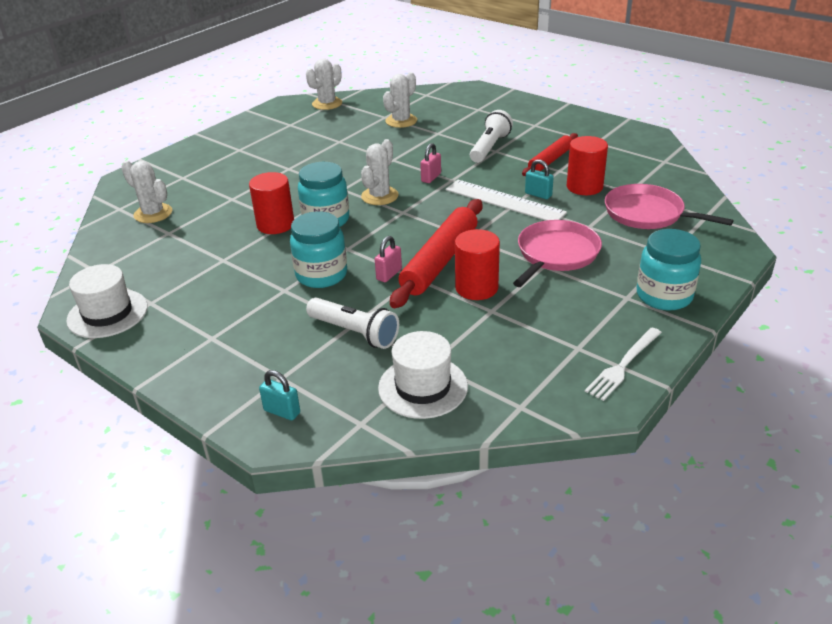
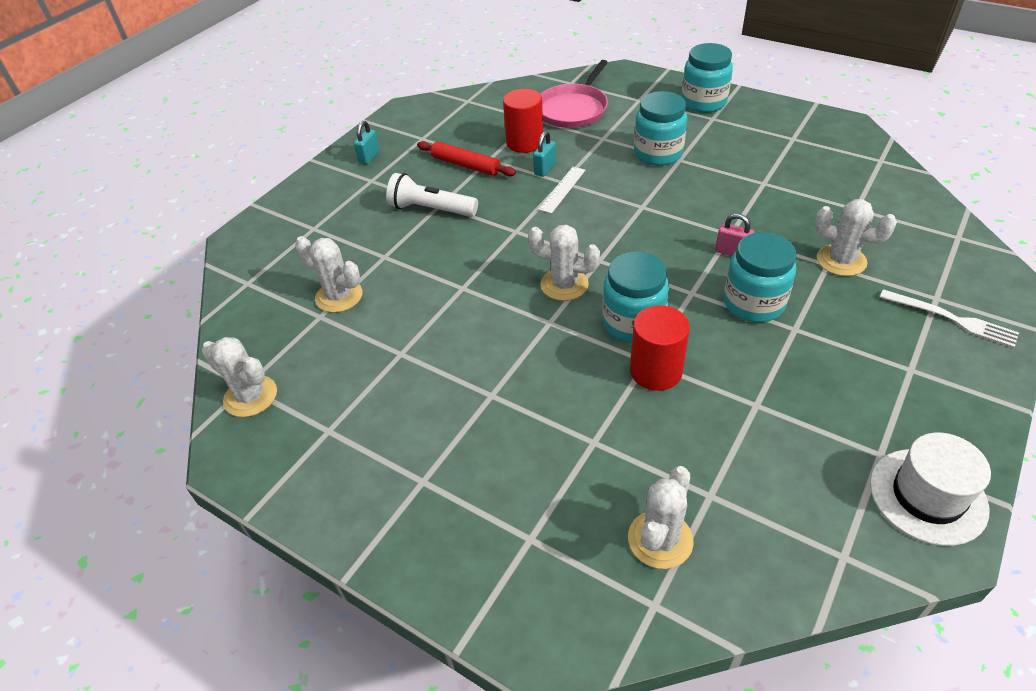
camera: 95 degrees left, 10 degrees up
(282, 411) = (980, 287): turquoise padlock -> turquoise padlock (369, 157)
(355, 333) = (841, 260): white flashlight -> white cactus
(423, 387) = (891, 209): white hat -> none
(431, 177) = (512, 248): pink padlock -> none
(439, 261) = (694, 221): red rolling pin -> none
(476, 288) = (732, 194): red cylinder -> none
(504, 201) = (562, 189): white ruler -> white ruler, size x0.57
(556, 254) = (658, 154): pink pan -> turquoise jar
(623, 365) = (803, 119): white fork -> white fork (952, 319)

